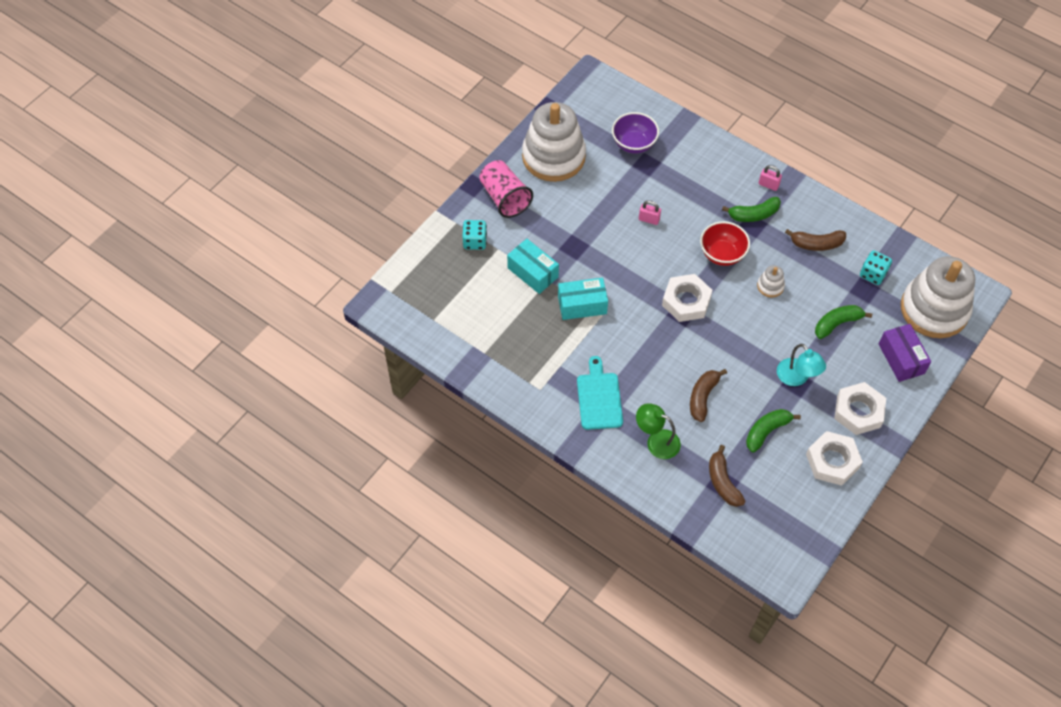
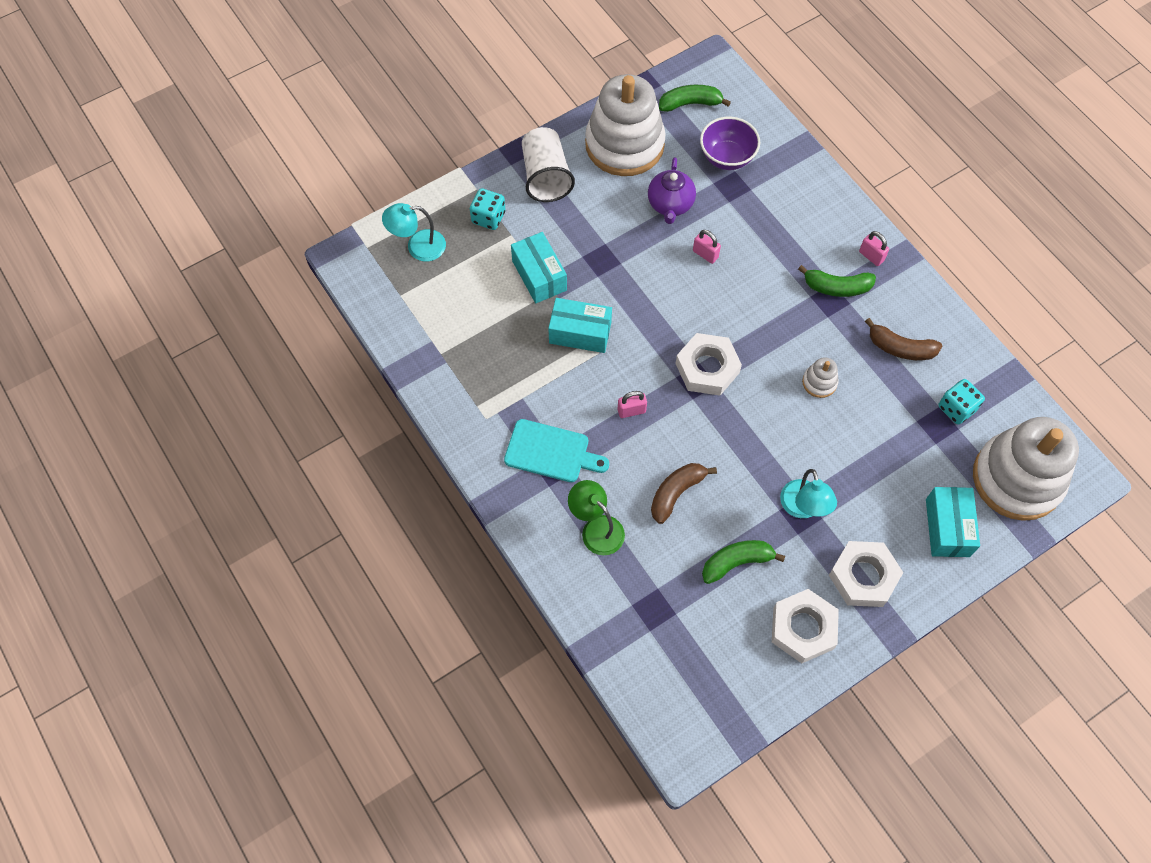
camera: 20 degrees right, 5 degrees up
(430, 279) = (418, 247): none -> turquoise lamp
(504, 198) = (546, 176): pink cup -> white cup
(599, 398) = (551, 452): turquoise cutting board -> turquoise cutting board turned 90 degrees clockwise
(607, 191) = (670, 205): none -> purple teapot
(645, 349) = (631, 411): none -> pink padlock
(722, 254) = (776, 324): red bowl -> none
(723, 482) = (655, 607): brown banana -> none
(837, 324) = (883, 456): green banana -> green banana (690, 103)
(901, 359) = (947, 527): purple box -> turquoise box

